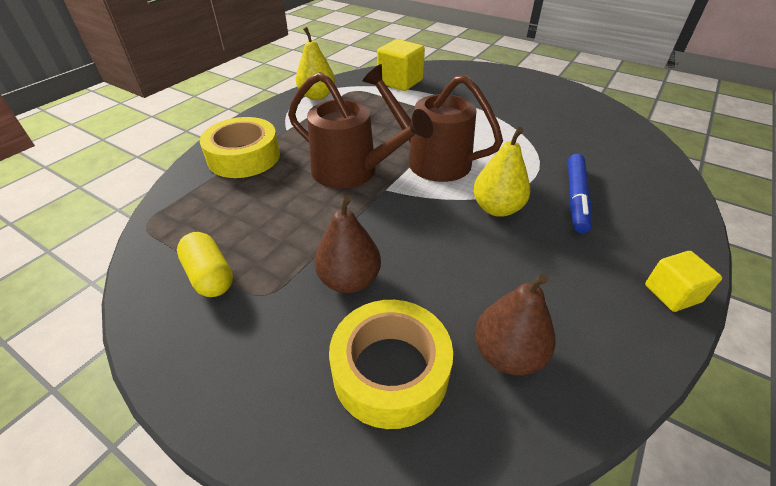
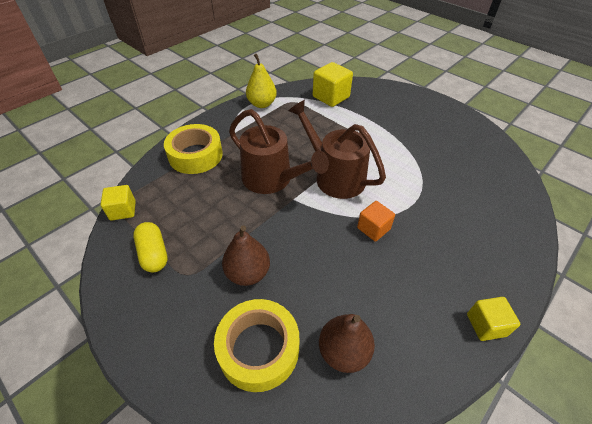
camera: 10 degrees right, 5 degrees up
(154, 230) = (123, 210): none -> yellow cube
(497, 208) = (373, 228): yellow pear -> orange cube
(575, 198) = (439, 228): blue marker -> none

